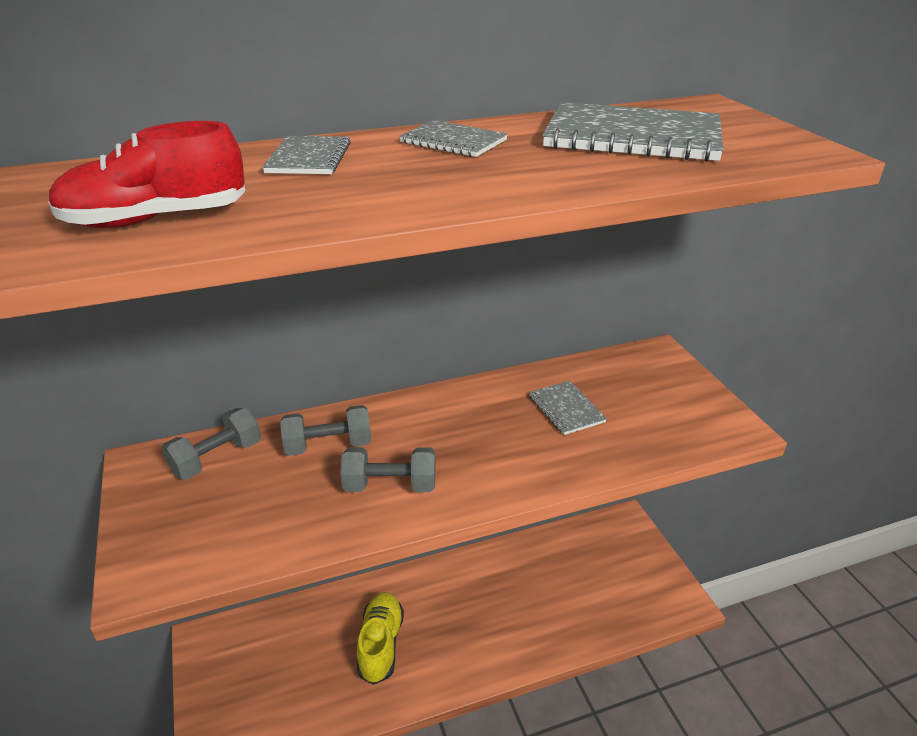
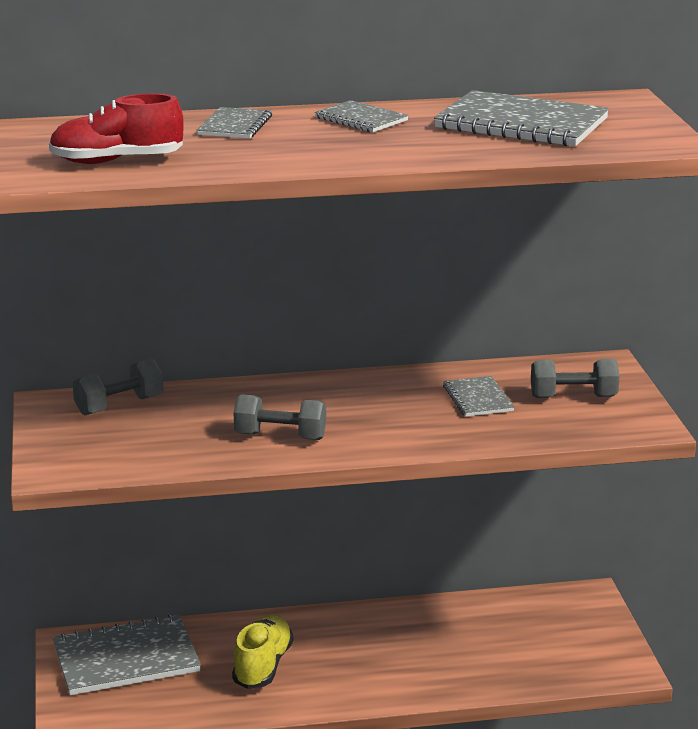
camera: 10 degrees right, 10 degrees down
(257, 653) = (126, 659): none -> grey notebook
(328, 446) = (227, 405): grey dumbbell -> grey dumbbell (573, 397)

